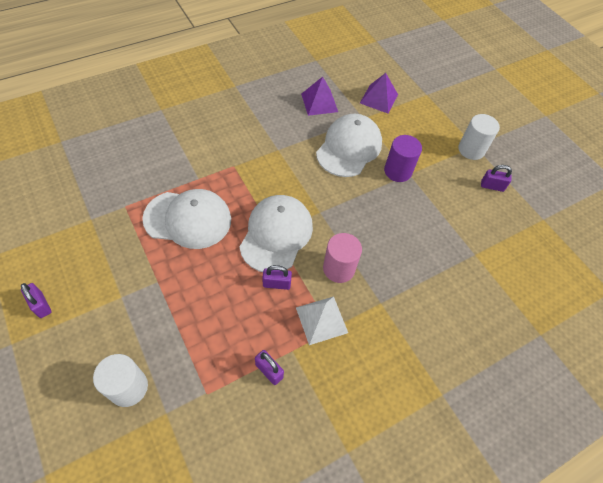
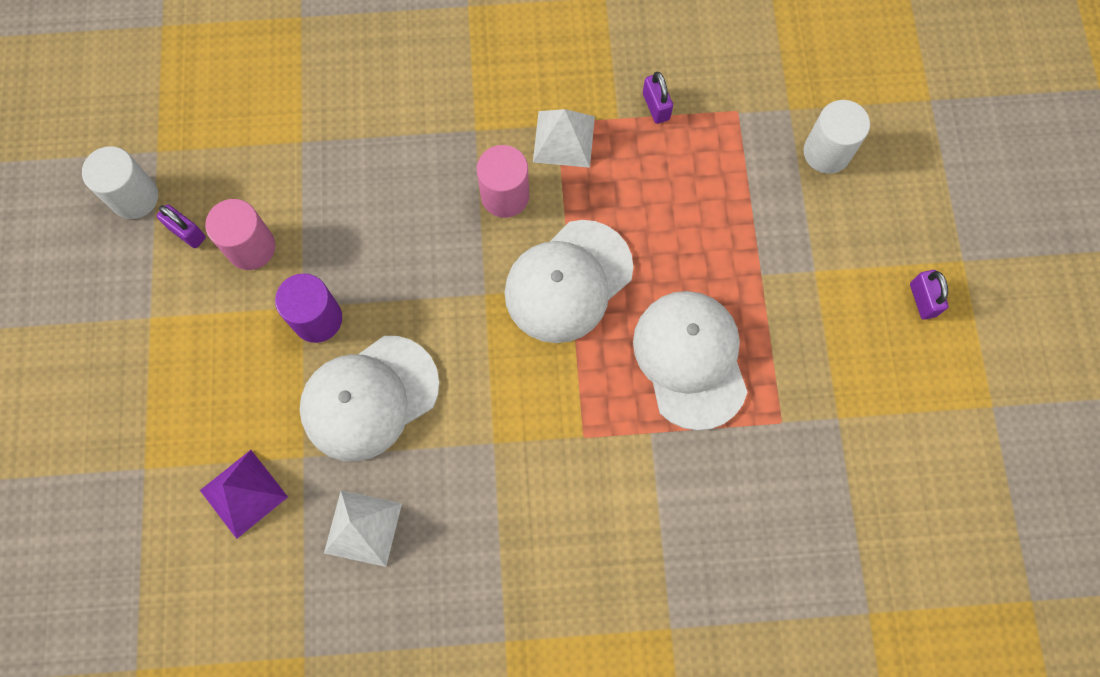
camera: 150 degrees left, 15 degrees up
(188, 219) = (690, 359): white cap -> white cap turned 45 degrees clockwise
(276, 284) = (600, 208): purple padlock -> none
(319, 102) = (363, 528): purple pyramid -> white pyramid
(455, 191) = (251, 247): none -> pink cylinder
(471, 150) = (163, 312): white cylinder -> white cylinder (134, 197)

